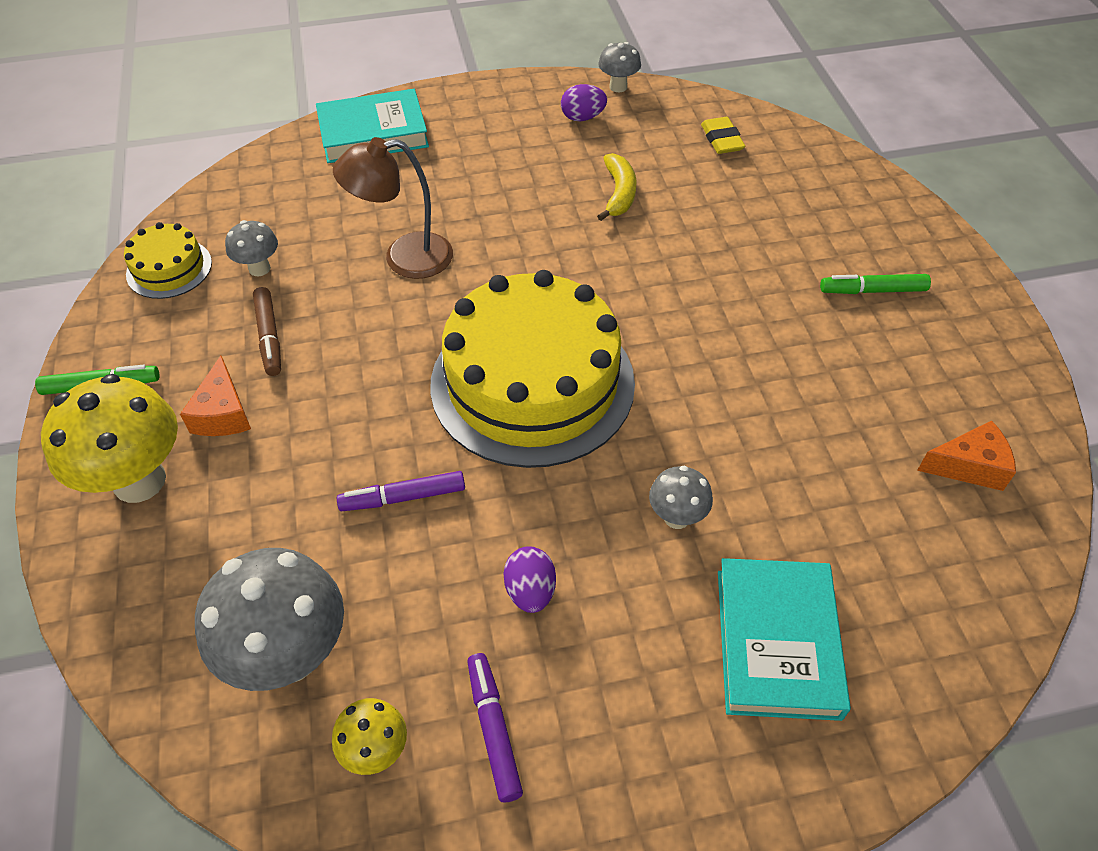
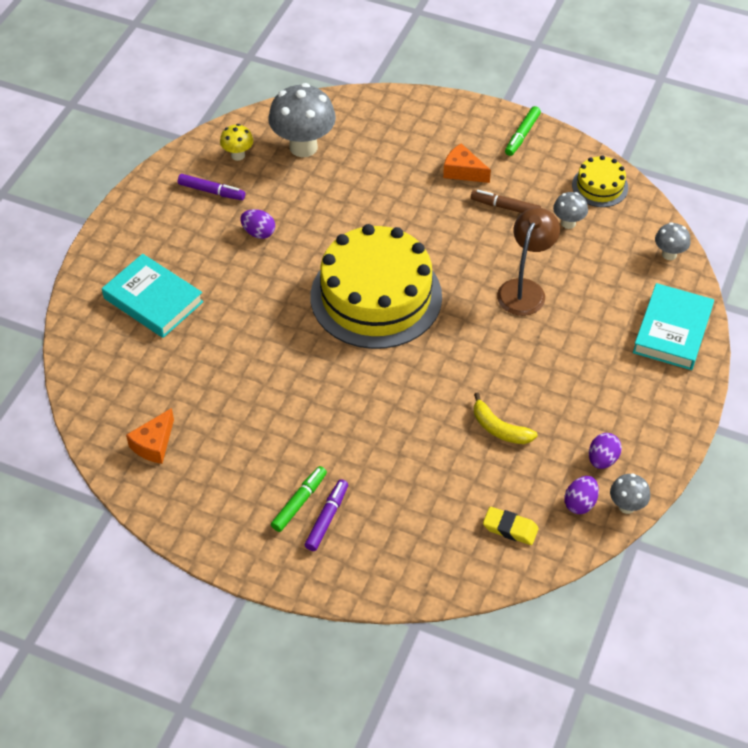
camera: 125 degrees right, 0 degrees up
(139, 481) = (444, 131): yellow mushroom -> none
(403, 497) = (349, 214): purple marker -> purple marker (327, 518)
(646, 112) = (580, 503): none -> purple egg
(676, 517) = (243, 305): grey mushroom -> grey mushroom (669, 254)

